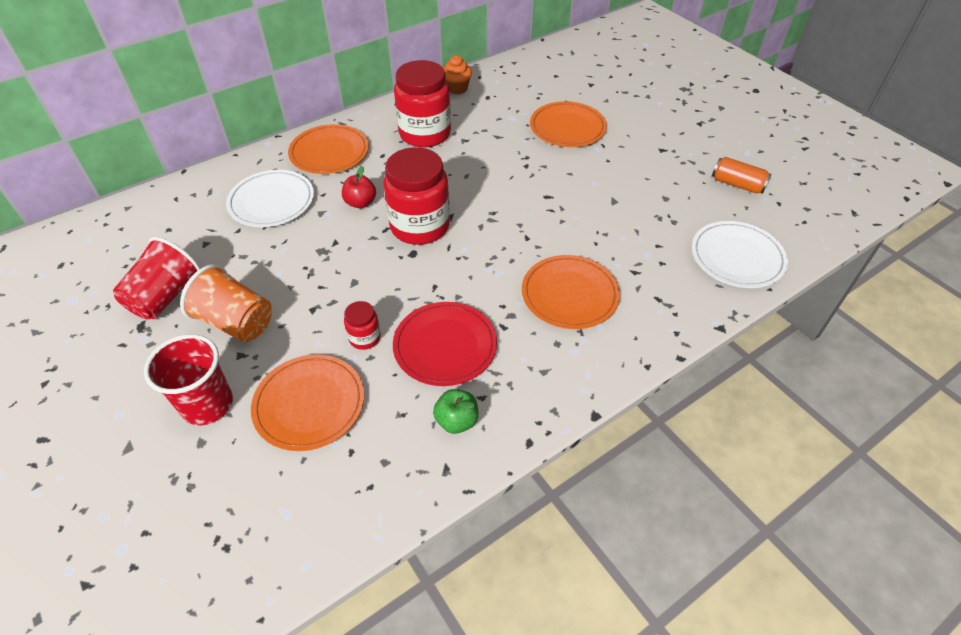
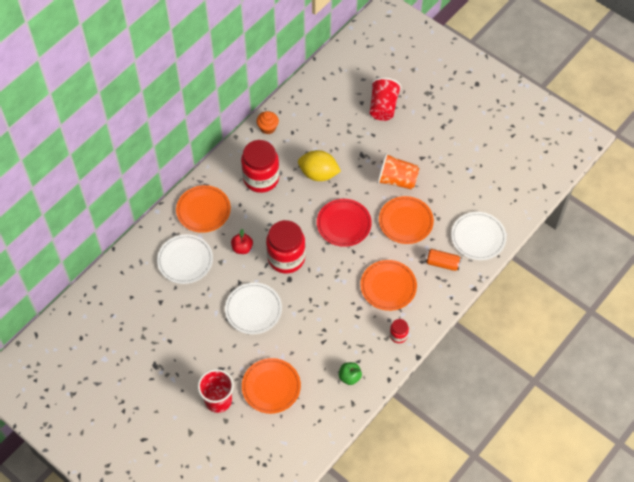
camera: 15 degrees left, 10 degrees up
(166, 296) = (158, 343): red cup -> red cup (383, 107)
(236, 322) = (207, 349): orange cup -> orange cup (396, 180)
(338, 282) = (253, 309): none -> white plate
(365, 338) = (284, 342): red jar -> red jar (398, 335)
(445, 346) = (329, 336): red plate -> red plate (344, 224)
(507, 142) = (318, 174): none -> yellow lemon
(567, 128) = (355, 151): orange plate -> orange plate (405, 221)
(737, 184) = (473, 178): orange can -> orange can (442, 263)

